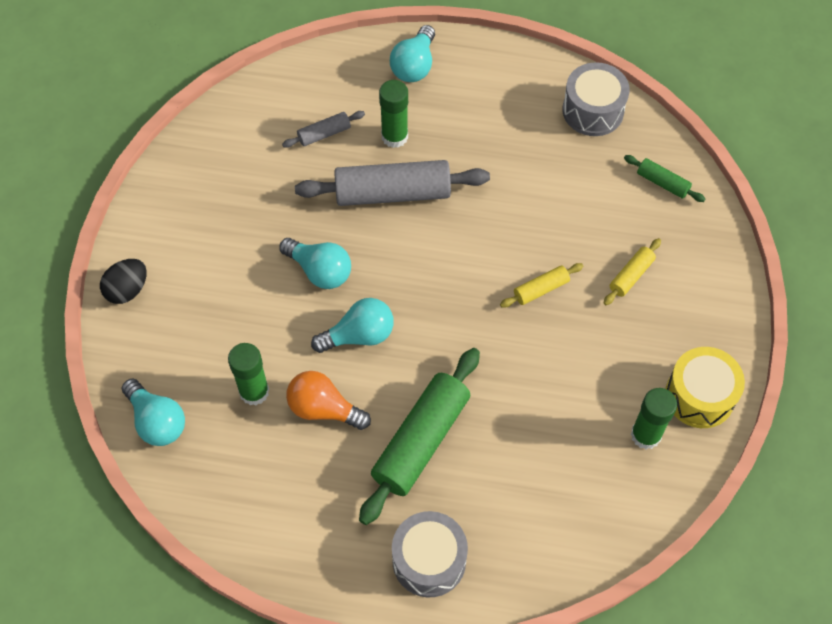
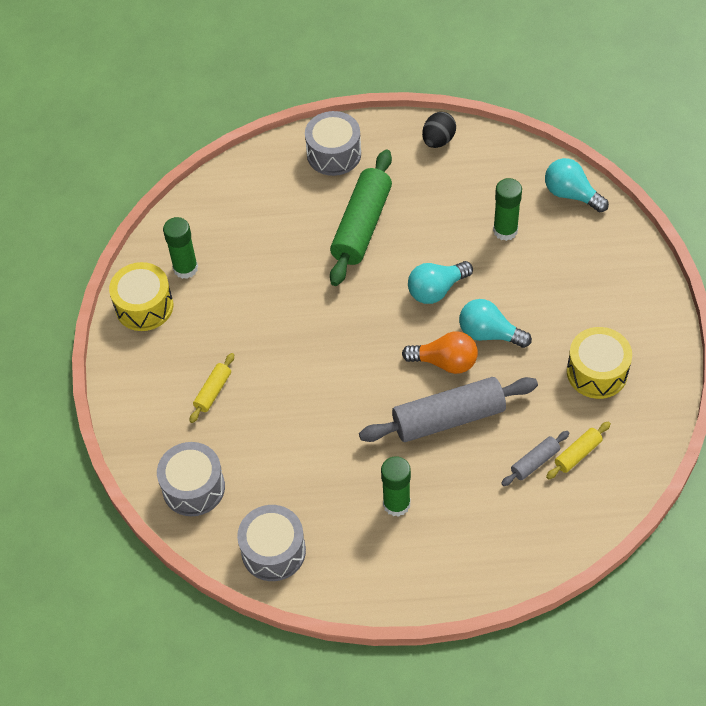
camera: 170 degrees right, 5 degrees down
(127, 290) = (646, 281): black egg -> black egg (438, 140)
(226, 204) = (597, 372): none -> yellow drum
(323, 409) = (445, 231): orange light bulb -> orange light bulb (445, 362)
(394, 136) = (465, 475): green glue stick -> green glue stick (396, 504)
(414, 66) = (470, 560): turquoise light bulb -> none
(541, 289) = (291, 361): yellow rolling pin -> yellow rolling pin (577, 454)
(662, 183) = (193, 487): green rolling pin -> grey drum

